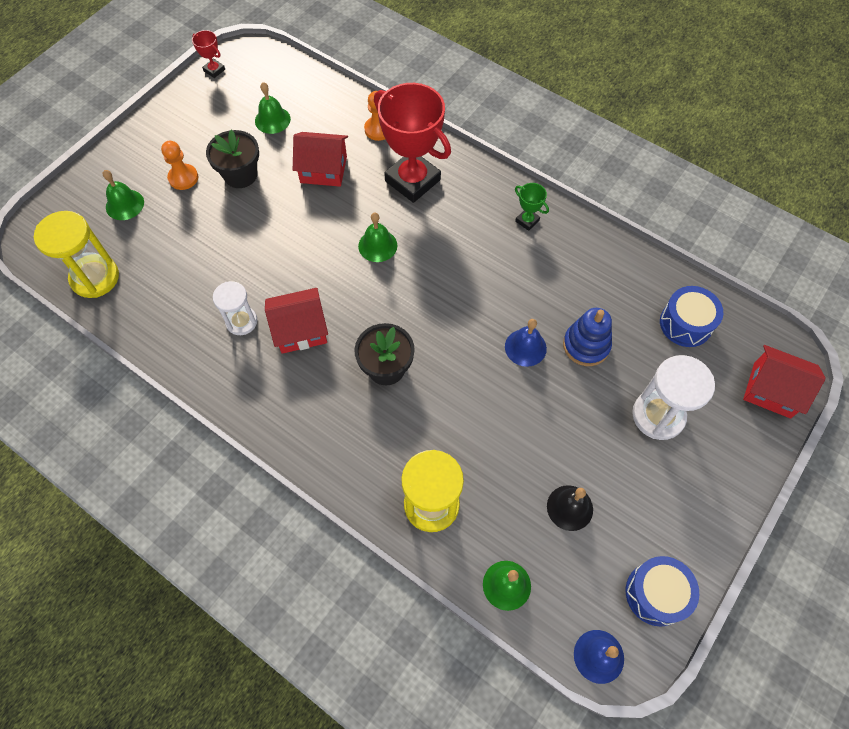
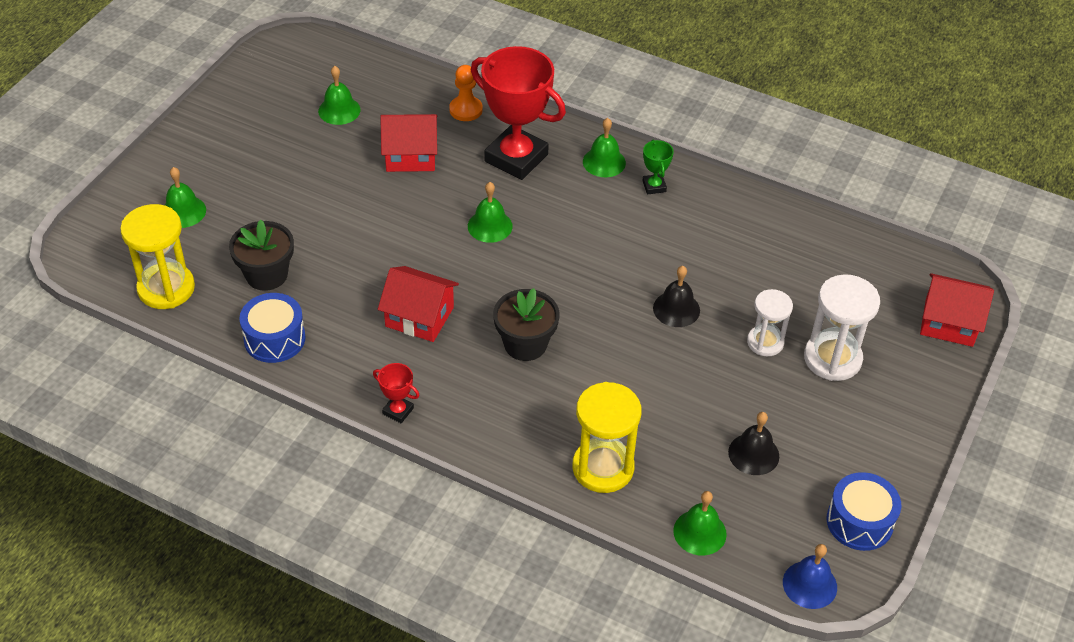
camera: 10 degrees left, 15 degrees down
(183, 178) = (247, 178): orange pawn -> none
(214, 70) = (257, 65): red trophy -> red trophy (398, 411)
(240, 175) = (314, 169): black flower pot -> black flower pot (266, 275)
(241, 321) = (349, 315): white hourglass -> white hourglass (765, 342)
(300, 330) = (419, 317): red house -> red house turned 45 degrees clockwise
(487, 192) = (604, 162): none -> green bell
(525, 347) = (676, 309): blue bell -> black bell
(527, 221) = (654, 186): green trophy -> green trophy turned 45 degrees clockwise
(586, 345) = (742, 300): blue stacking toy -> none
(685, 324) = (846, 269): blue drum -> blue drum (274, 339)

